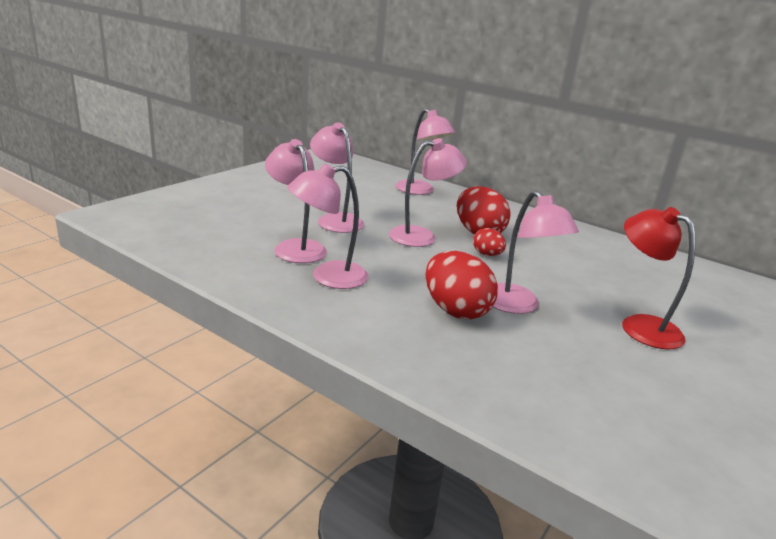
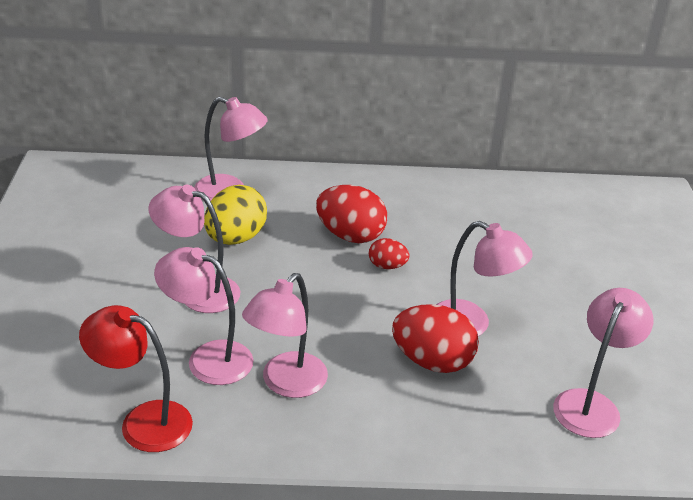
camera: 35 degrees left, 10 degrees up
(394, 208) = (235, 238): none -> yellow egg
(421, 236) = (306, 270): pink lamp -> pink lamp (591, 404)
(640, 326) = (572, 294): red lamp -> red lamp (143, 421)

